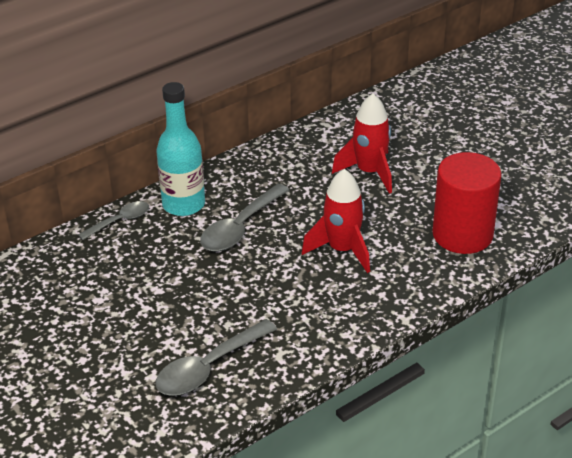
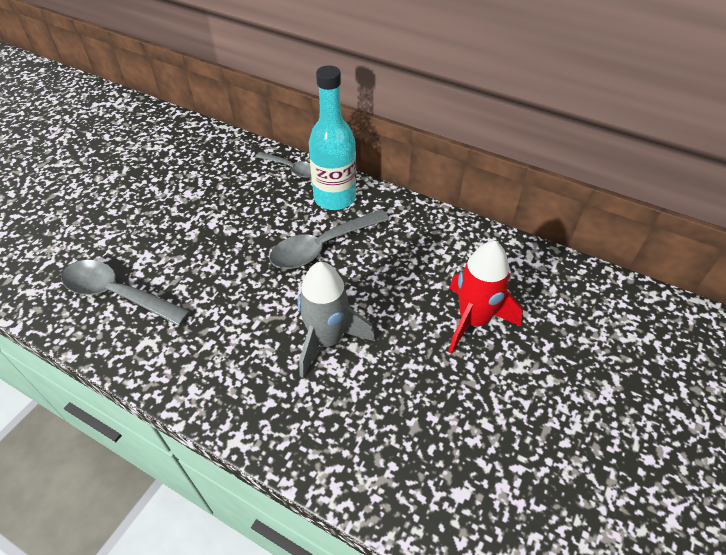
camera: 65 degrees right, 10 degrees up
(240, 227) = (322, 247): grey spoon -> grey spoon turned 45 degrees counterclockwise
(342, 250) = (327, 340): red rocket -> grey rocket
(462, 234) = (415, 457): red cylinder -> none

